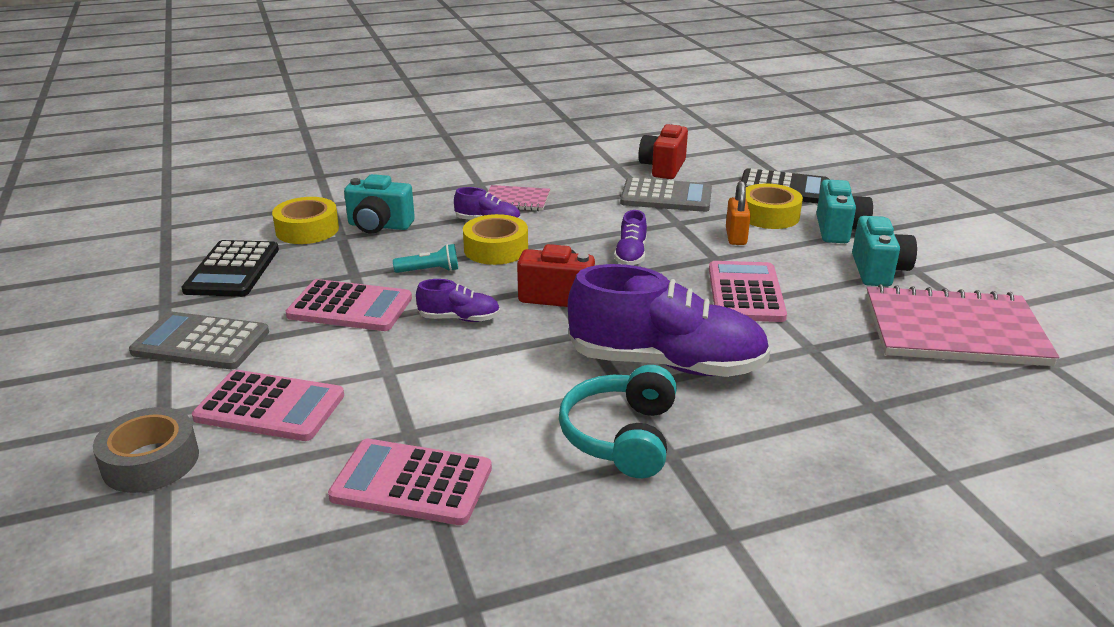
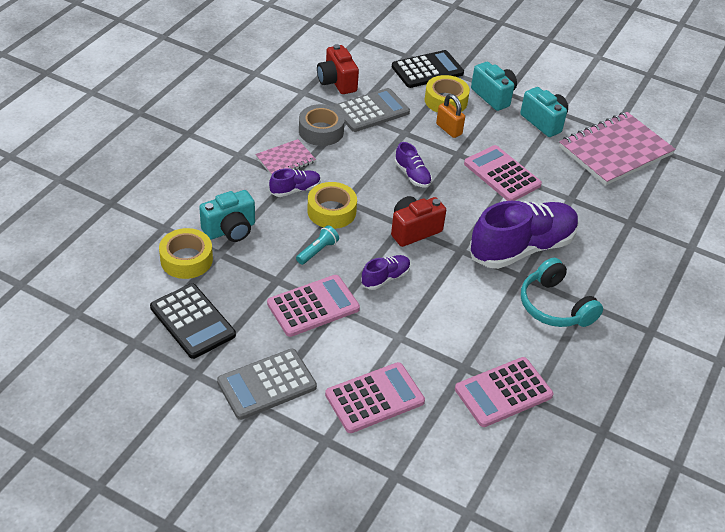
camera: 45 degrees left, 15 degrees up
(151, 461) = (367, 468): grey tape -> grey tape (321, 131)

